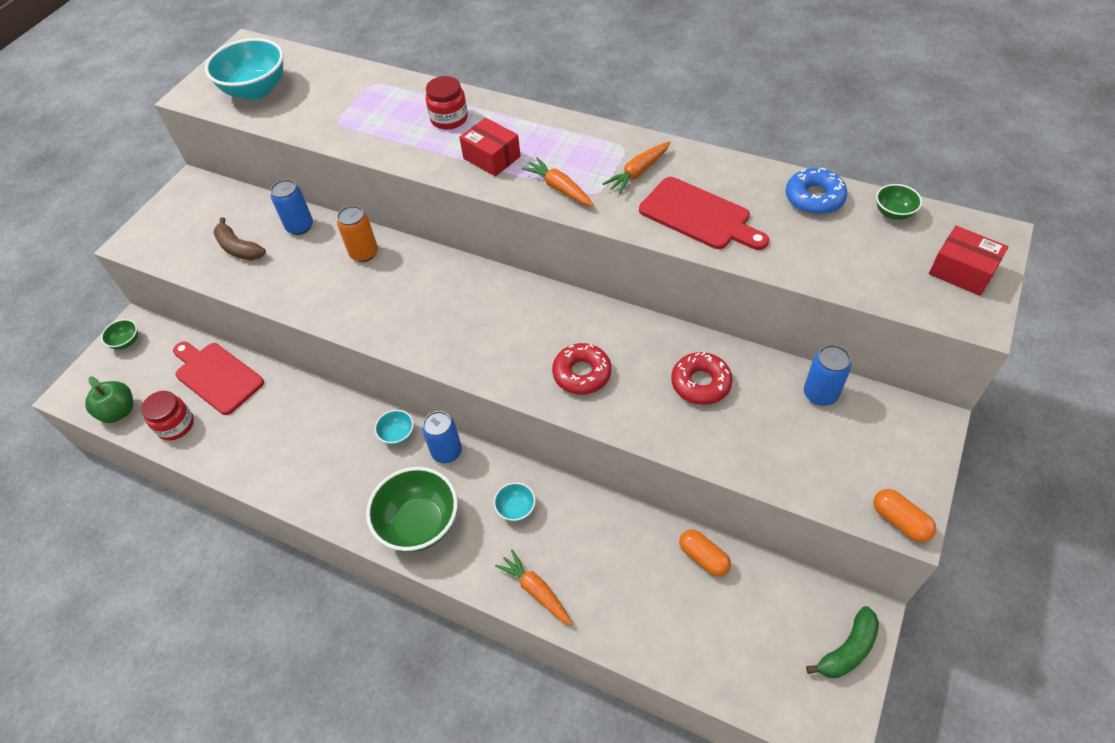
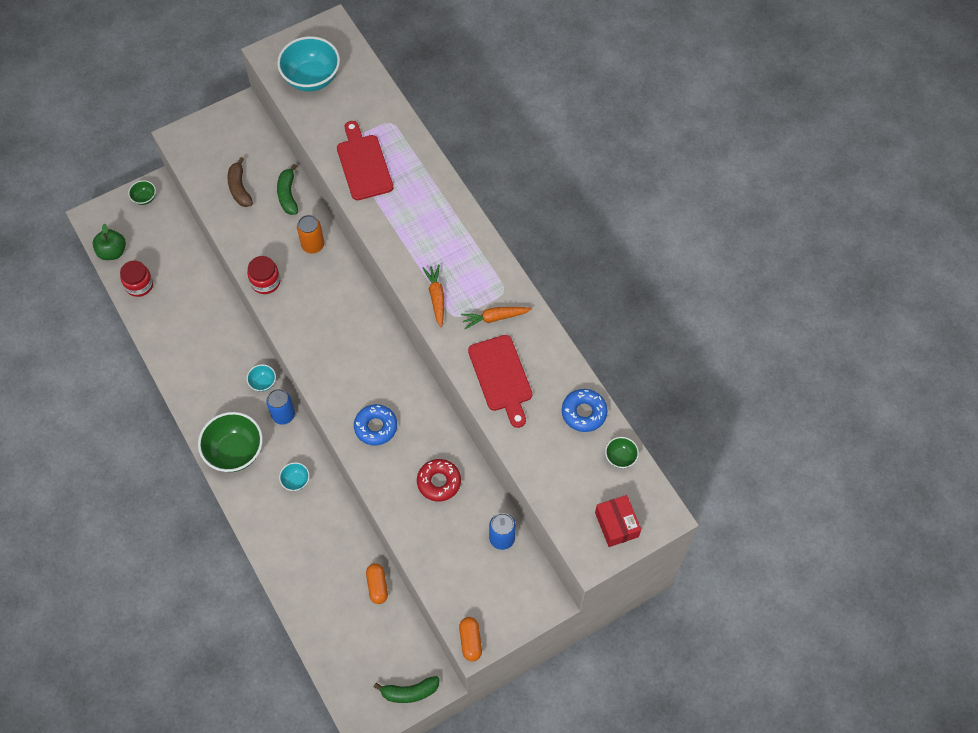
camera: 30 degrees right, 10 degrees up
(216, 376) = (183, 264): red cutting board -> red cutting board (363, 164)
(300, 226) = (288, 195): blue can -> green banana
(449, 119) = (415, 189): red jar -> red jar (265, 282)
(492, 157) = (415, 243): red box -> none
(536, 590) = (269, 538): orange carrot -> none
(582, 373) = (376, 427): red donut -> blue donut

